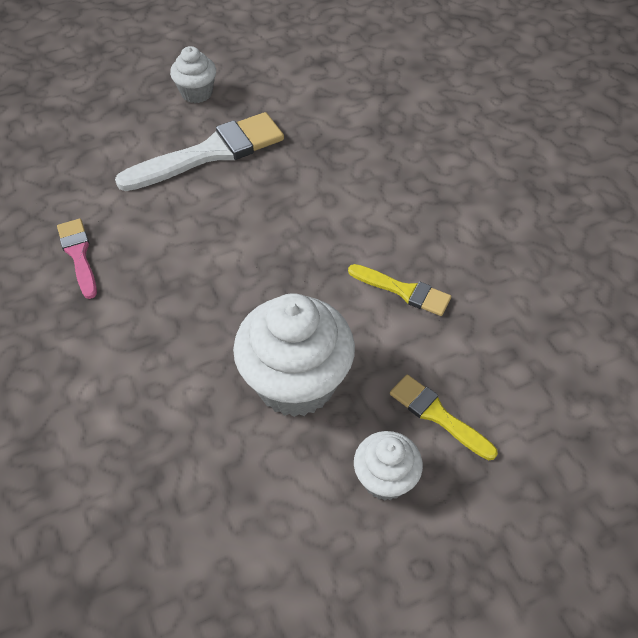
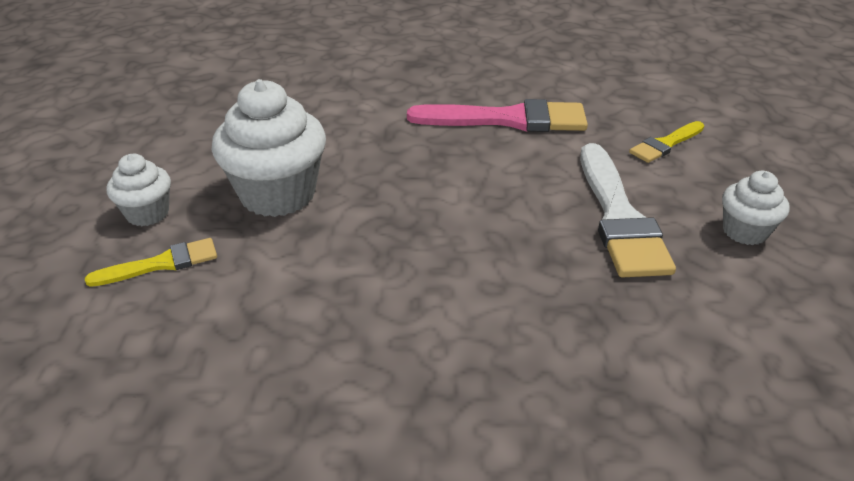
camera: 115 degrees right, 15 degrees down
(78, 254) = (508, 119): pink brush -> pink brush, size x1.86
(404, 291) = (312, 296): yellow brush -> yellow brush (665, 144)

